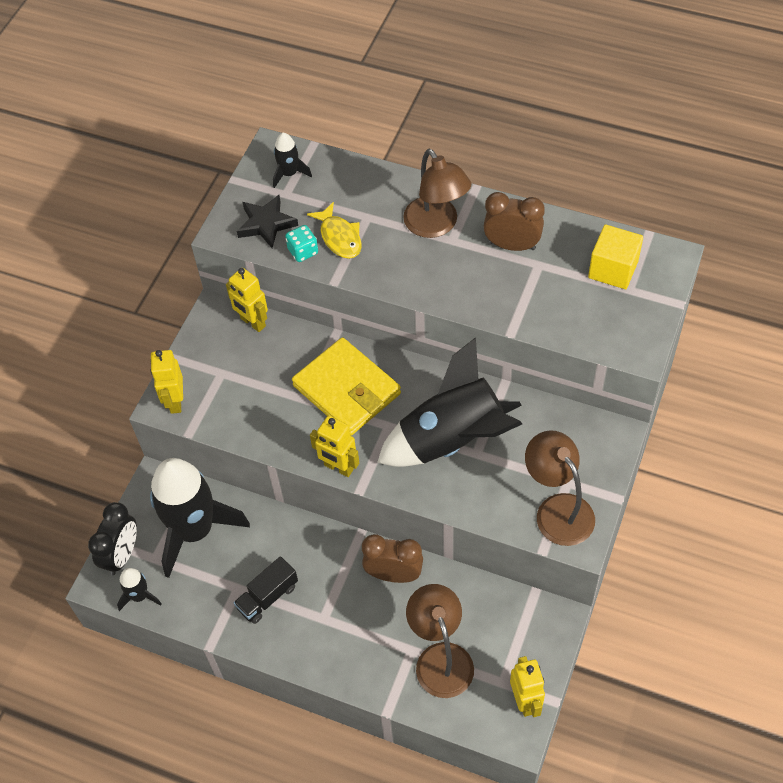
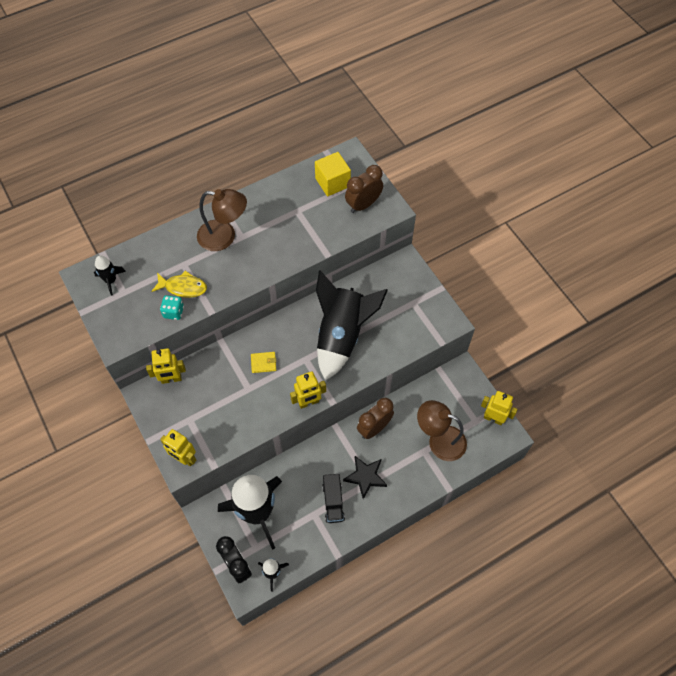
camera: 55 degrees left, 5 degrees up
(266, 224) = (134, 317): black star -> black star (365, 477)
(347, 390) = (263, 363): yellow wallet -> yellow wallet, size x0.40
(512, 245) = (273, 213): brown clock -> brown clock (363, 205)
(557, 509) = (424, 318): brown lamp -> none

